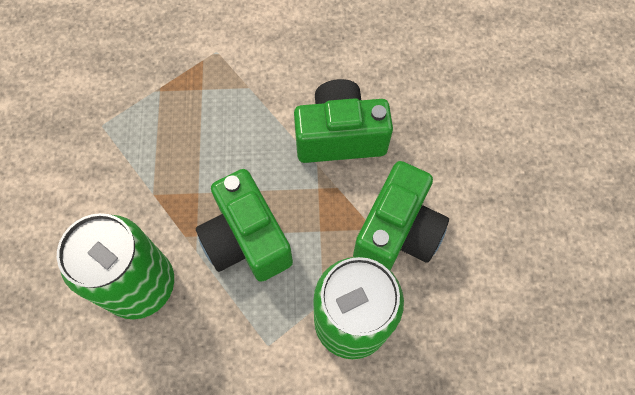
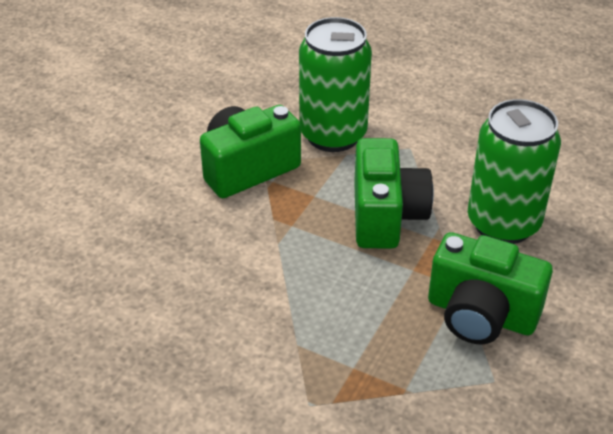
camera: 150 degrees left, 25 degrees down
(340, 136) = (236, 255): green camera -> green camera (481, 314)

